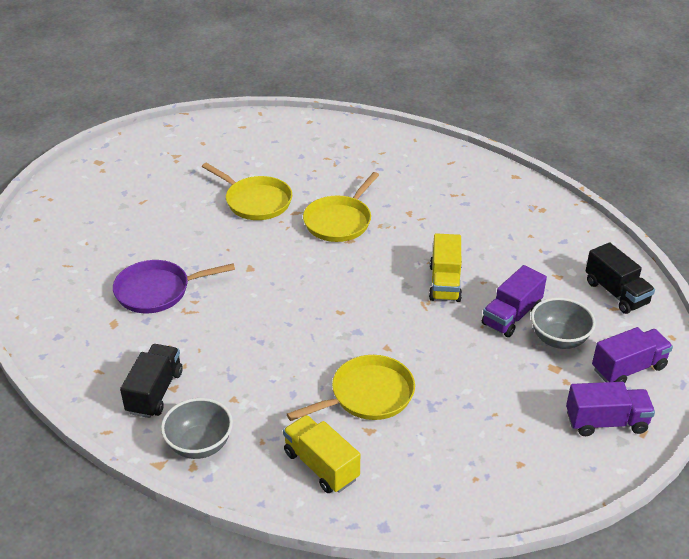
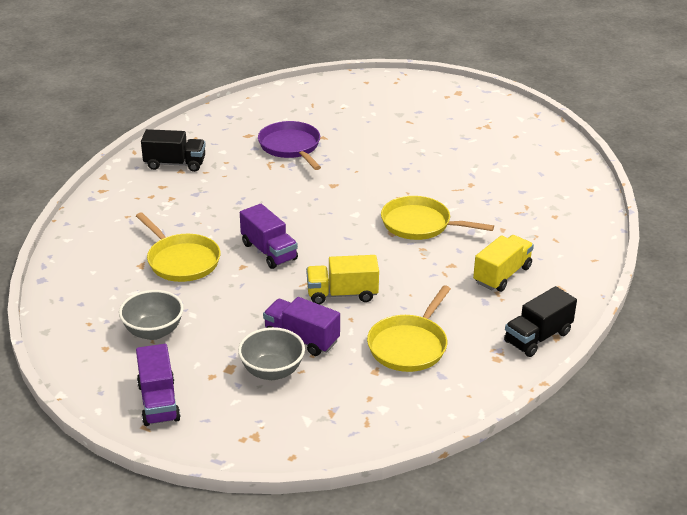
camera: 80 degrees right, 5 degrees down
(200, 445) = (122, 190): grey bowl -> grey bowl (153, 331)
(255, 201) = (432, 175): yellow pan -> yellow pan (409, 345)
(321, 465) = (102, 245): yellow truck -> yellow truck (502, 275)
(616, 293) = (357, 415): black truck -> black truck (537, 337)
(628, 368) = (236, 420): purple truck -> purple truck (269, 251)

